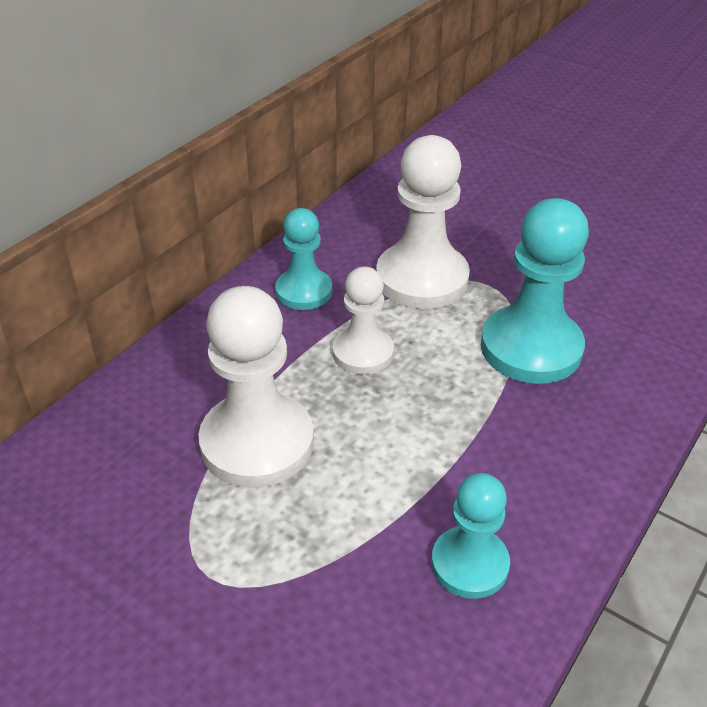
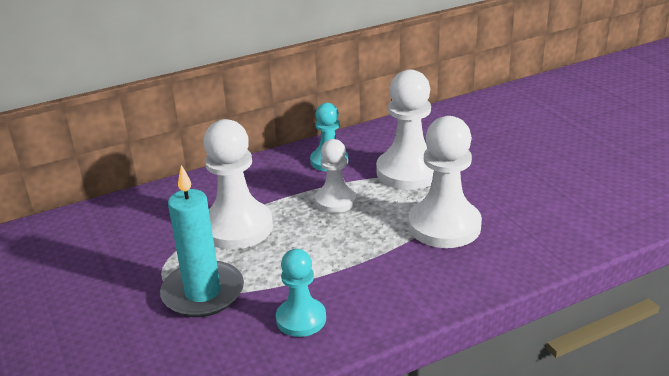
camera: 30 degrees right, 10 degrees down
(294, 577) = (203, 293): none -> turquoise candle
(531, 348) = (444, 226): turquoise pawn -> white pawn

